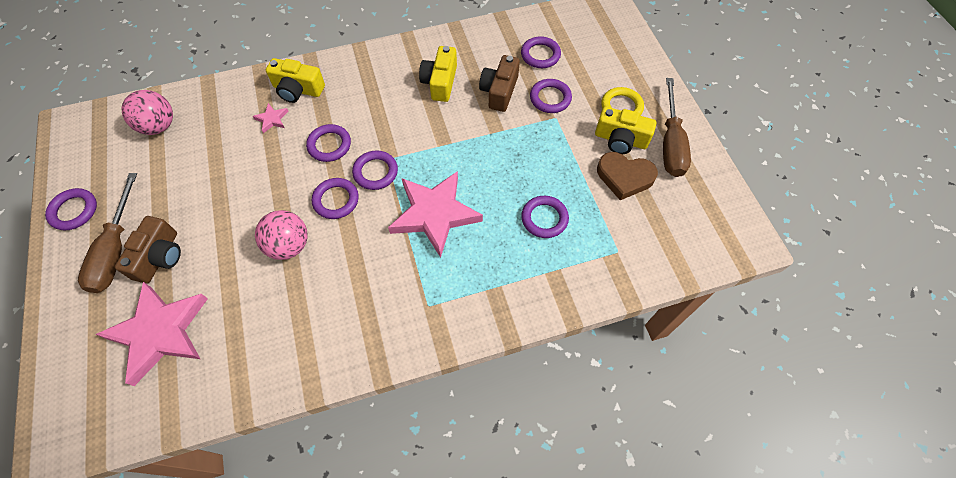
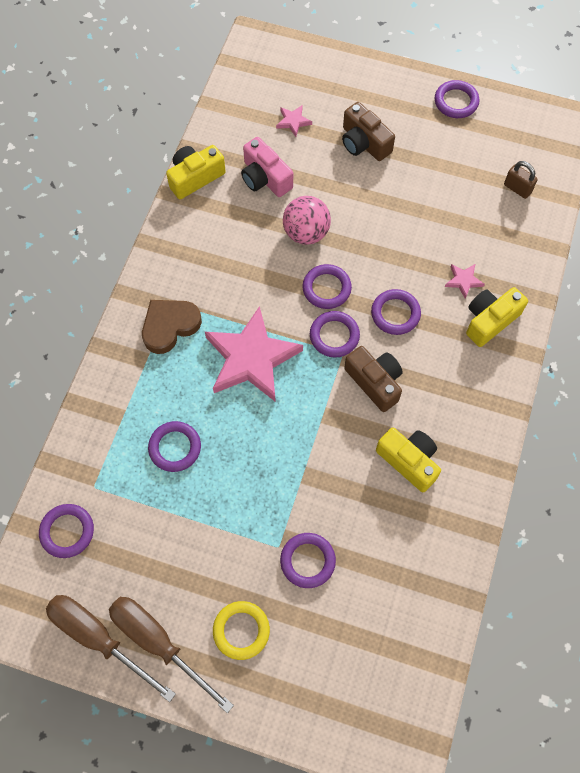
camera: 125 degrees right, 5 degrees up
(116, 250) = (393, 117): brown screwdriver -> brown screwdriver (99, 638)
(159, 126) = (517, 188): pink ball -> brown padlock
(160, 333) = (293, 121): pink star -> pink star, size x0.41
(245, 315) = (265, 178): none -> pink camera
(499, 91) = (354, 514): brown camera -> brown camera (375, 382)
(540, 55) = (377, 598): purple ring -> purple ring (67, 531)
(620, 140) = (202, 592): yellow camera -> yellow camera (195, 177)
(624, 177) = (158, 558): brown heart -> brown heart (170, 326)

